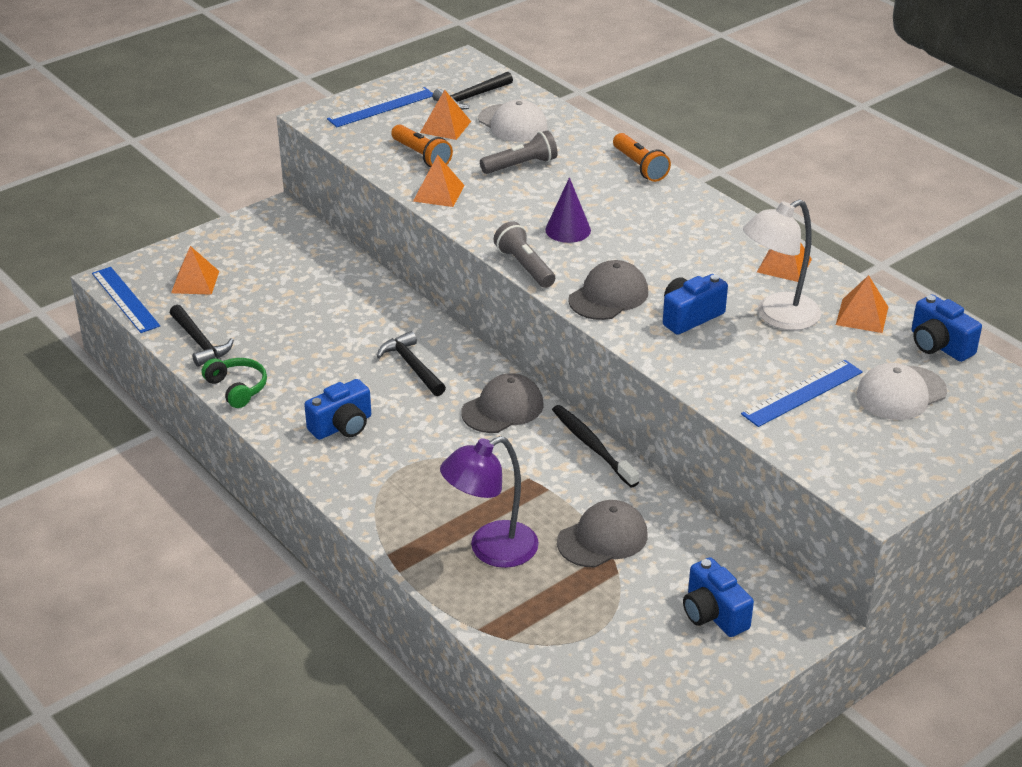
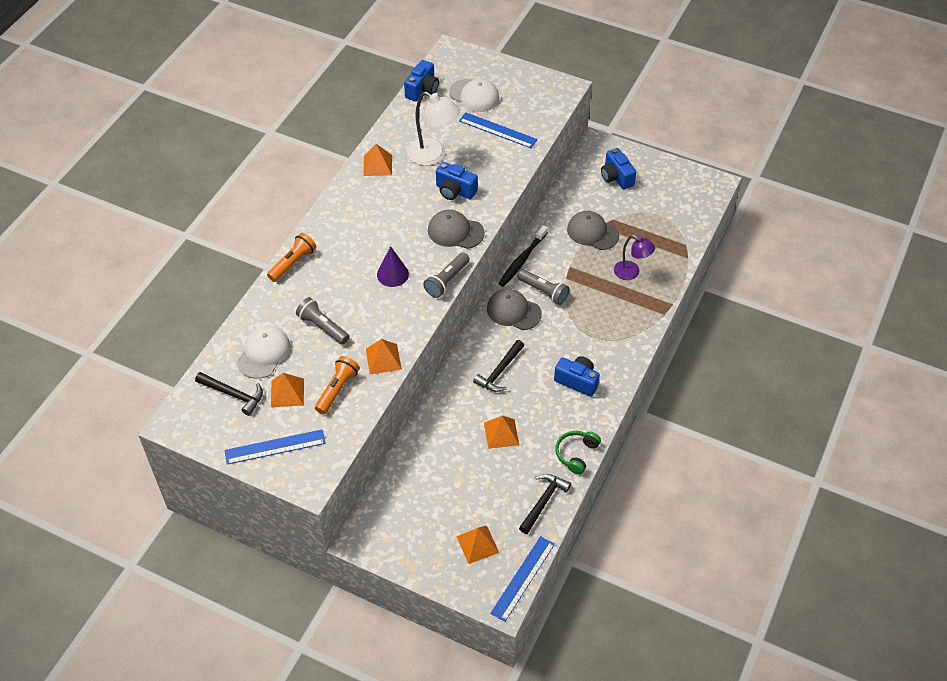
camera: 115 degrees left, 15 degrees up
(381, 107) = (275, 447): blue ruler -> blue ruler turned 45 degrees counterclockwise
(491, 550) = (631, 273): purple lamp -> purple lamp, size x0.66
(518, 447) = (543, 291): none -> grey flashlight
(713, 614) = (616, 177): blue camera -> blue camera turned 120 degrees clockwise
(862, 315) = (411, 123): orange pyramid -> orange pyramid (501, 433)

